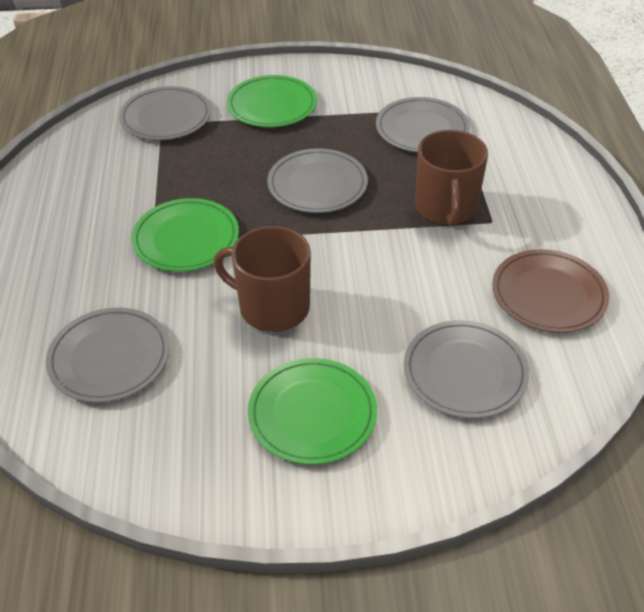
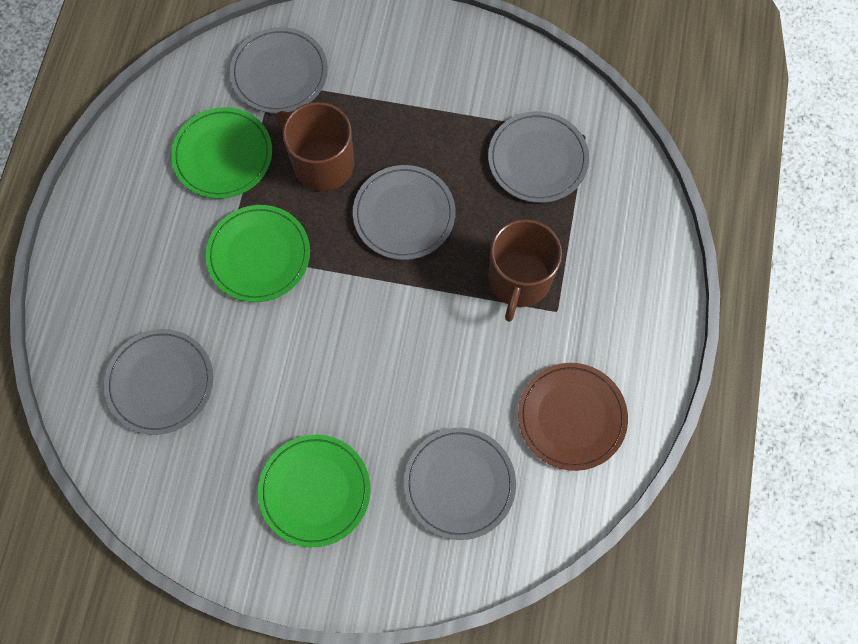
camera: 15 degrees right, 25 degrees up
(272, 105) = (393, 81): green plate -> green plate (223, 155)
(272, 307) = (315, 363): brown mug -> brown mug (322, 163)

